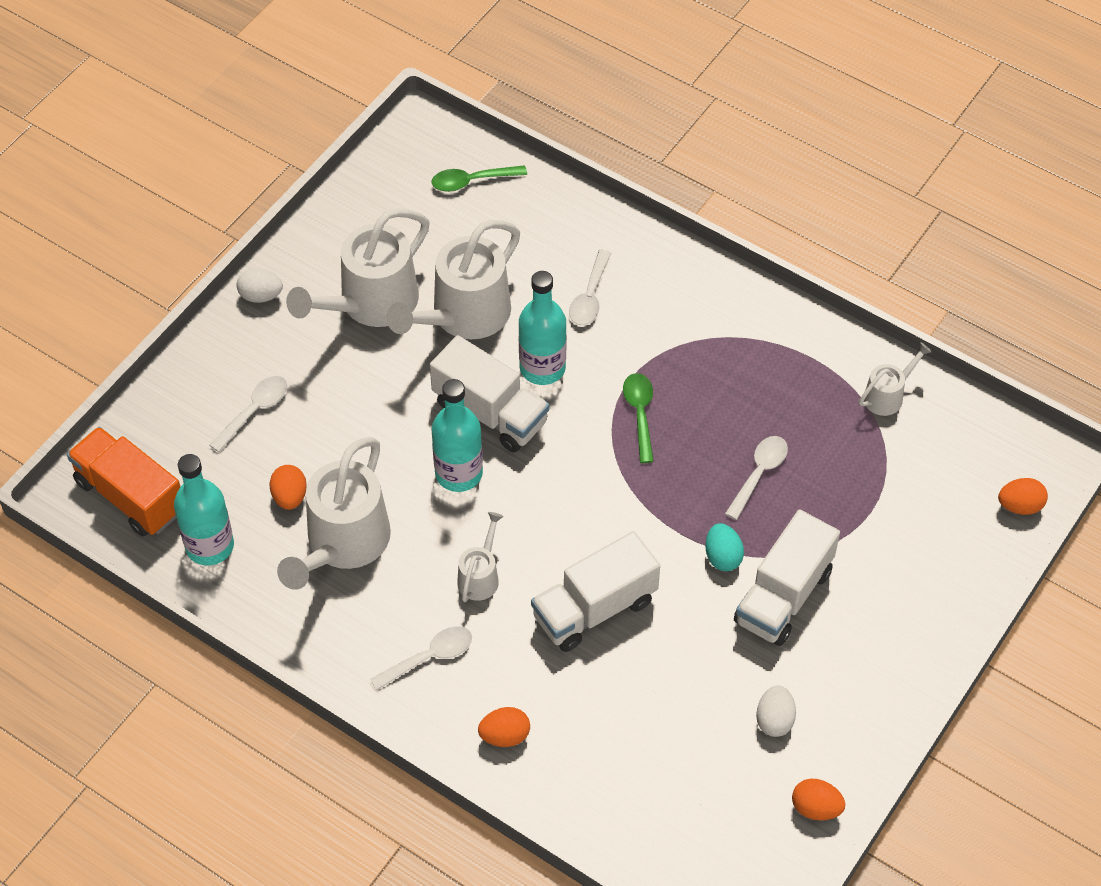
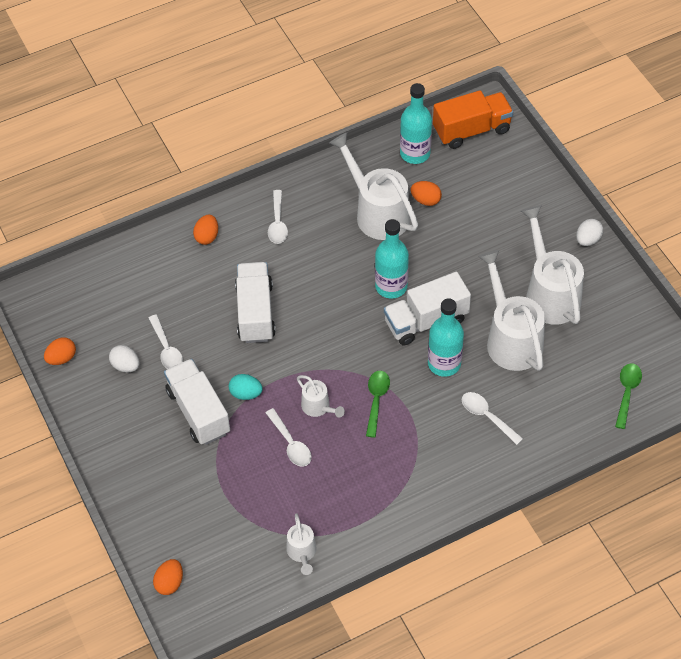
camera: 120 degrees right, 0 degrees up
(255, 411) = (498, 206): white spoon -> white spoon (166, 349)
(480, 576) = (314, 267): white watering can -> white watering can (318, 407)
(640, 414) = (376, 400): green spoon -> green spoon turned 105 degrees counterclockwise

